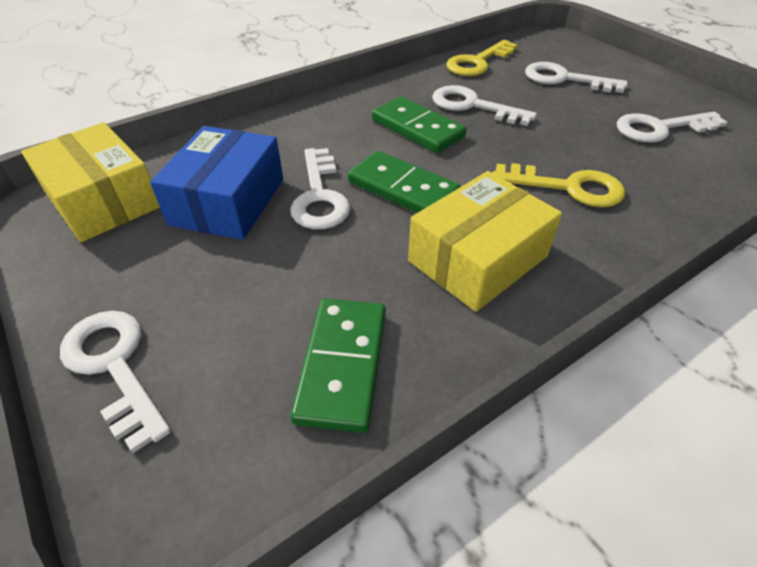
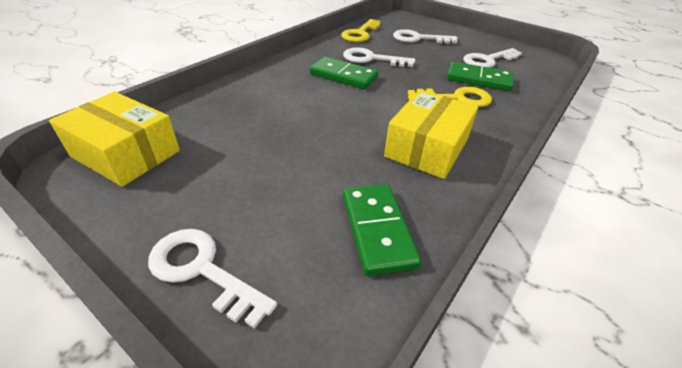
camera: 20 degrees left, 5 degrees down
(228, 201) = (232, 139): blue box -> none
(319, 196) = (300, 126): white key -> none
(403, 188) = (355, 113): green domino -> green domino (479, 79)

